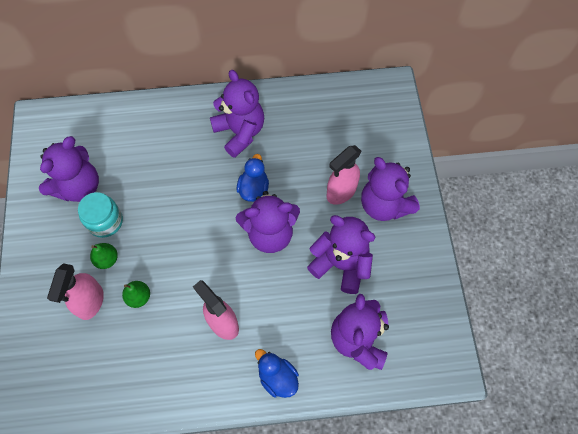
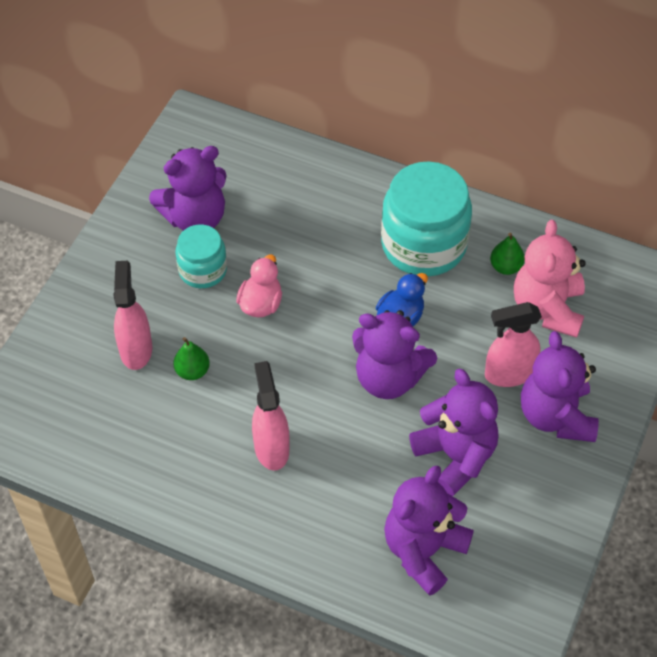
camera: 30 degrees right, 10 degrees down
(90, 302) = (136, 349): pink spray bottle -> pink spray bottle turned 135 degrees clockwise
(107, 259) = (180, 312): green pear -> green pear (505, 267)
(158, 225) = (261, 304): none -> pink duck
(240, 132) = (423, 244): purple teddy bear -> turquoise jar
(277, 377) = (299, 540): blue duck -> none
(339, 137) = (547, 308): none -> pink teddy bear

